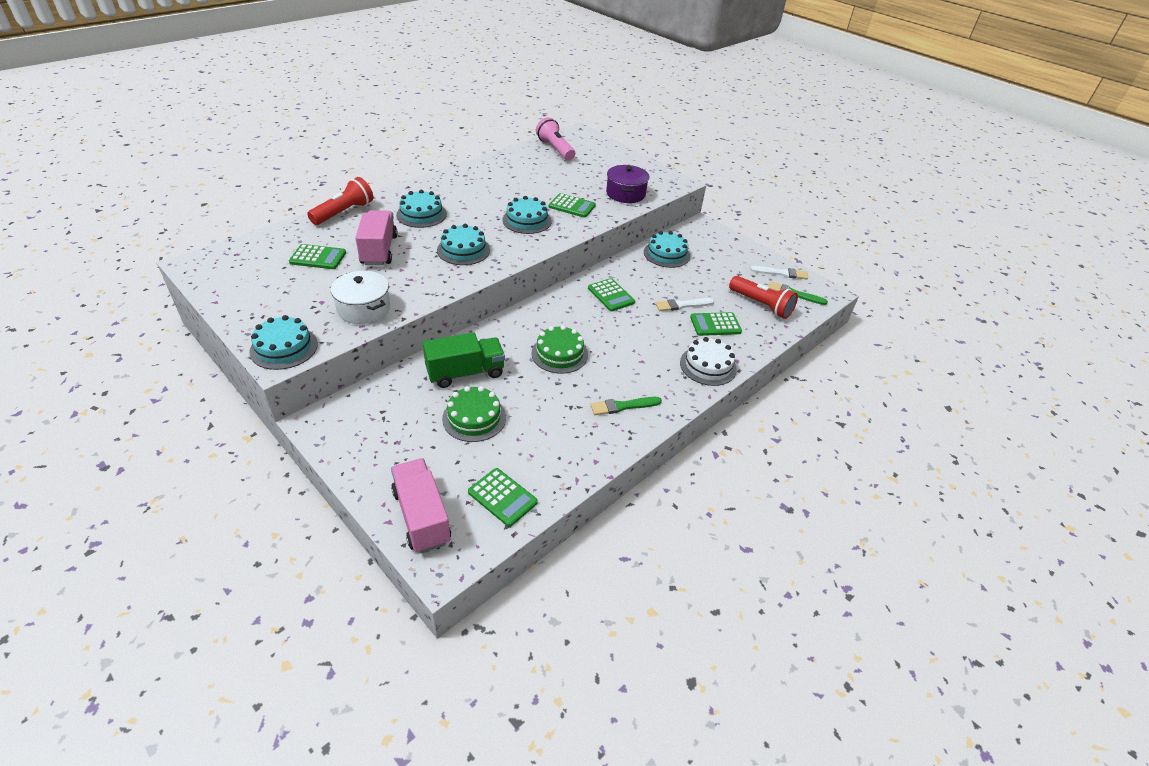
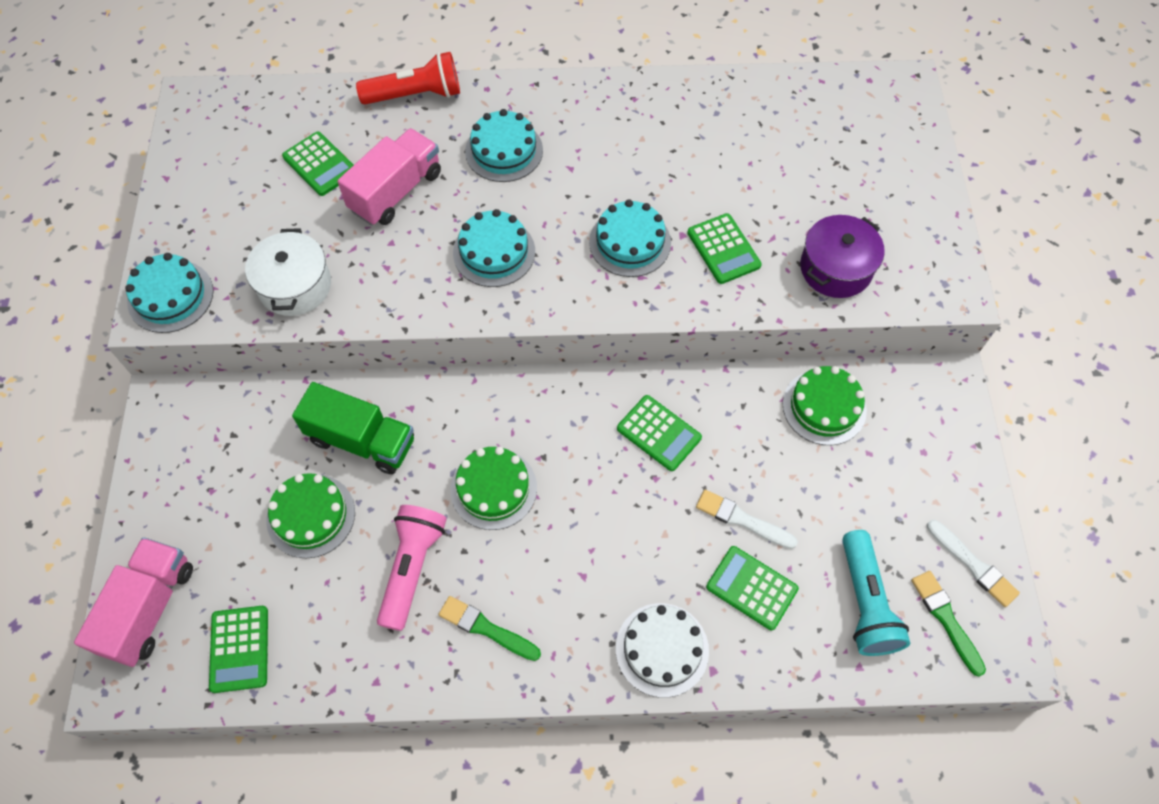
camera: 45 degrees right, 20 degrees up
(555, 149) = (824, 106): pink flashlight -> pink flashlight (412, 568)
(611, 295) = (659, 433): green calculator -> green calculator turned 60 degrees counterclockwise
(666, 254) = (824, 407): turquoise cake -> green cake
(761, 305) = (865, 602): red flashlight -> turquoise flashlight

